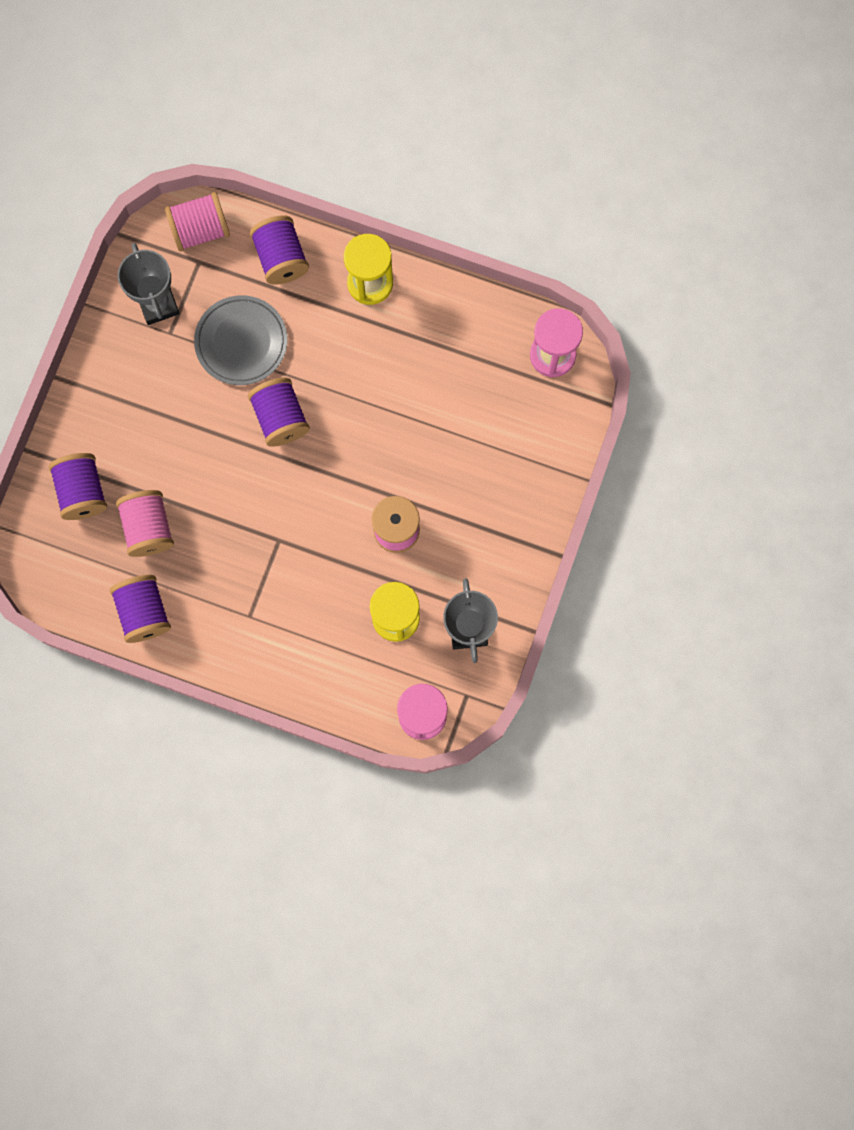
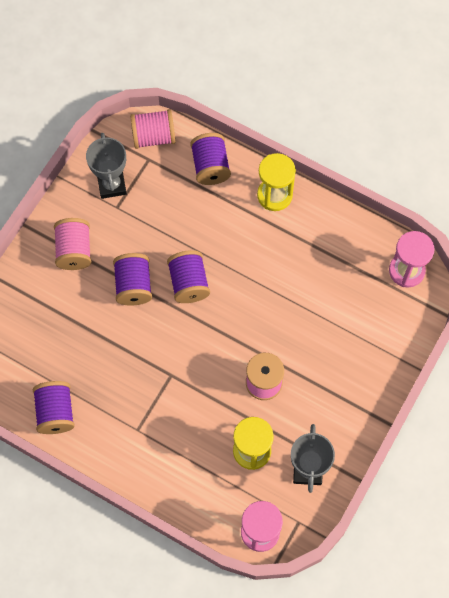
camera: 10 degrees right, 10 degrees down
(82, 491) = (27, 313): purple spool -> purple spool (133, 285)
(148, 528) = (72, 349): pink spool -> pink spool (74, 251)
(241, 342) = (169, 222): grey plate -> none

